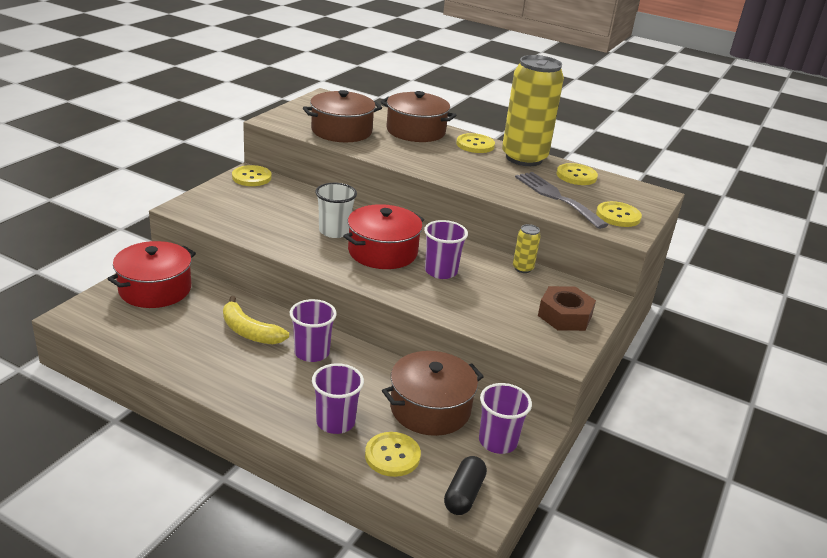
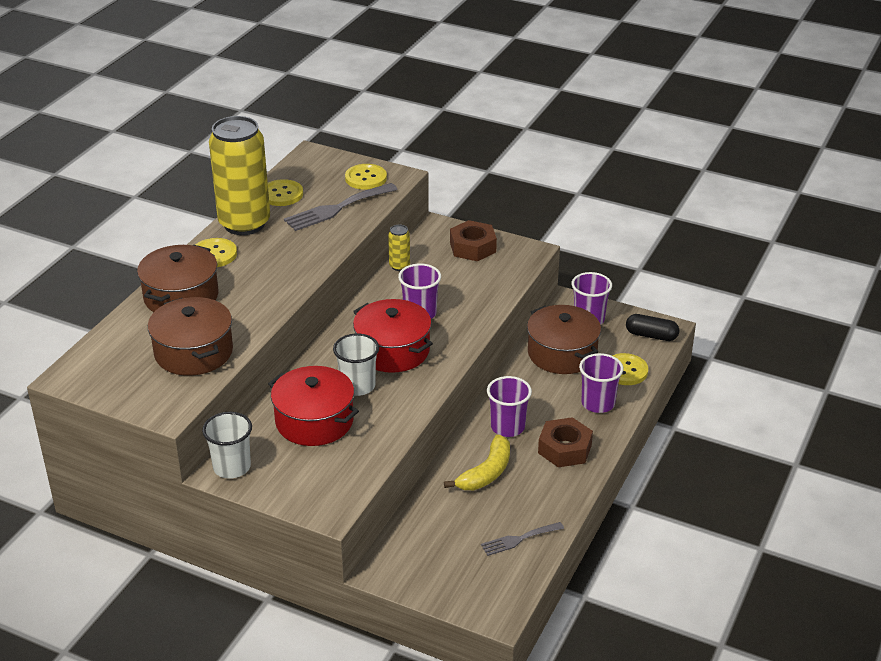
camera: 90 degrees left, 5 degrees up
(152, 338) = (518, 539): none -> grey fork
(155, 289) = (427, 559): red pot -> red pot (314, 421)
(251, 177) = (232, 467): yellow button -> white cup
(267, 385) = (564, 449): none -> brown nut

